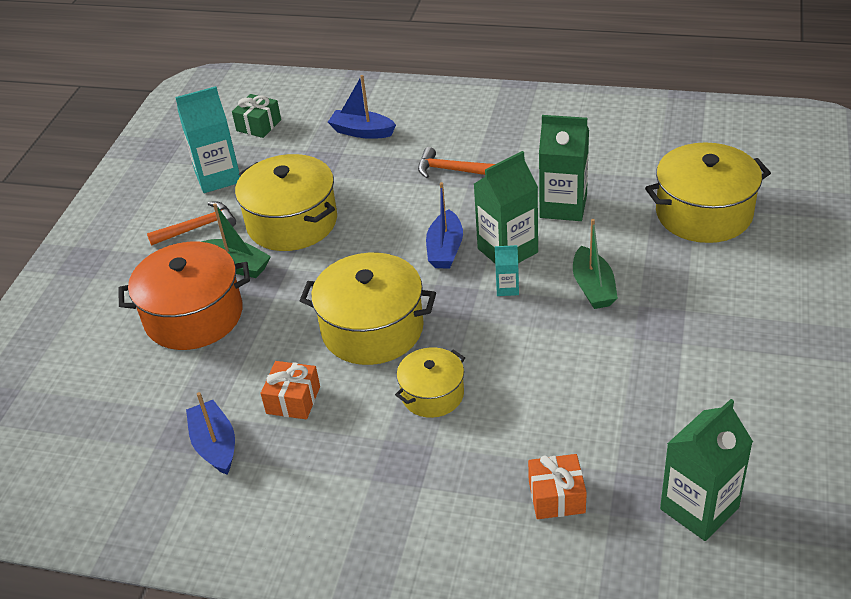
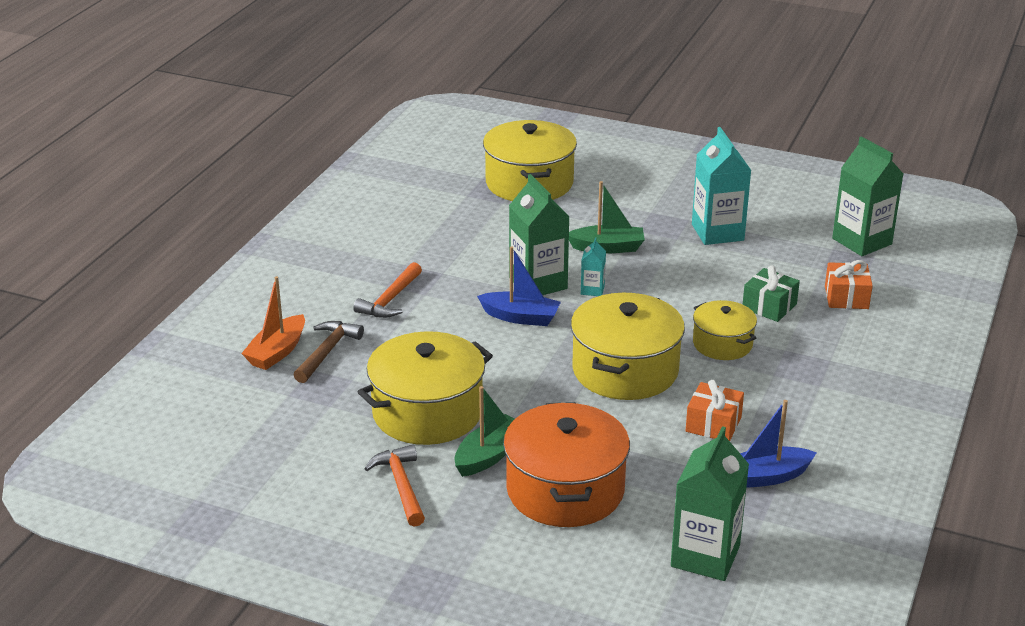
camera: 85 degrees left, 10 degrees down
(218, 177) = (303, 467): turquoise carton -> turquoise carton (717, 232)
(258, 125) = (206, 430): green gift -> green gift (769, 306)
(362, 132) = (277, 352): blue boat -> orange boat
(367, 155) = (327, 352): none -> brown hammer
(563, 206) = (485, 246): green carton -> green carton (705, 556)

